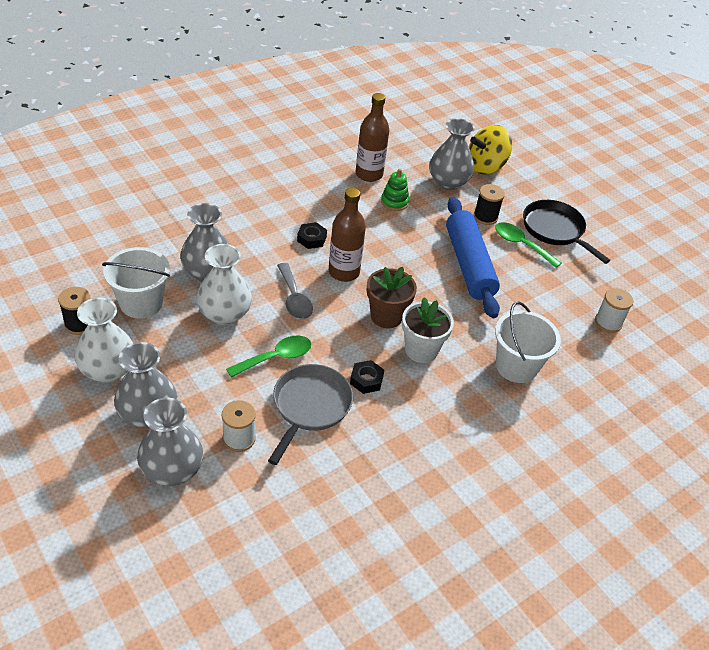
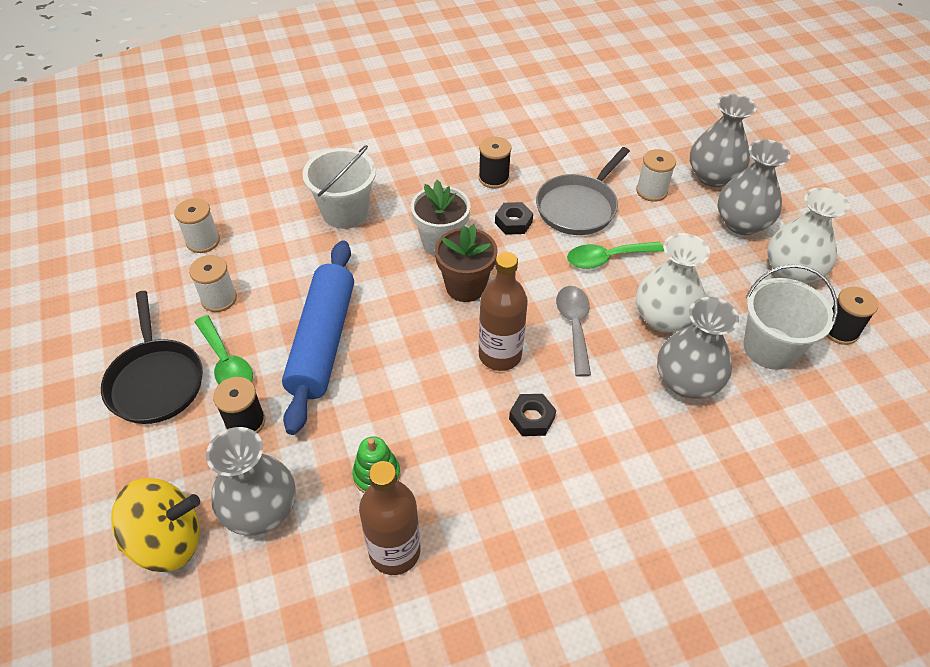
camera: 160 degrees left, 5 degrees up
(401, 427) = (493, 178): none -> black spool
(559, 282) = (219, 299): none -> white spool

